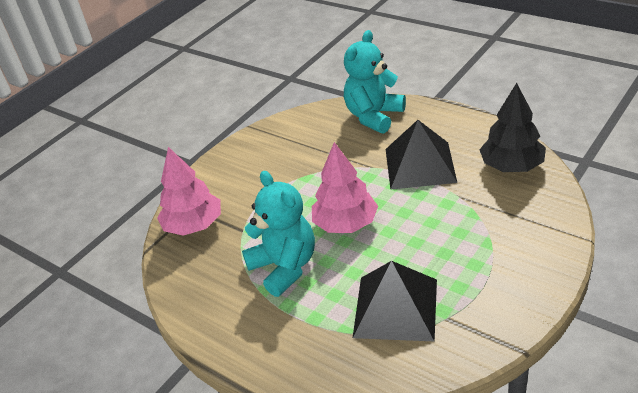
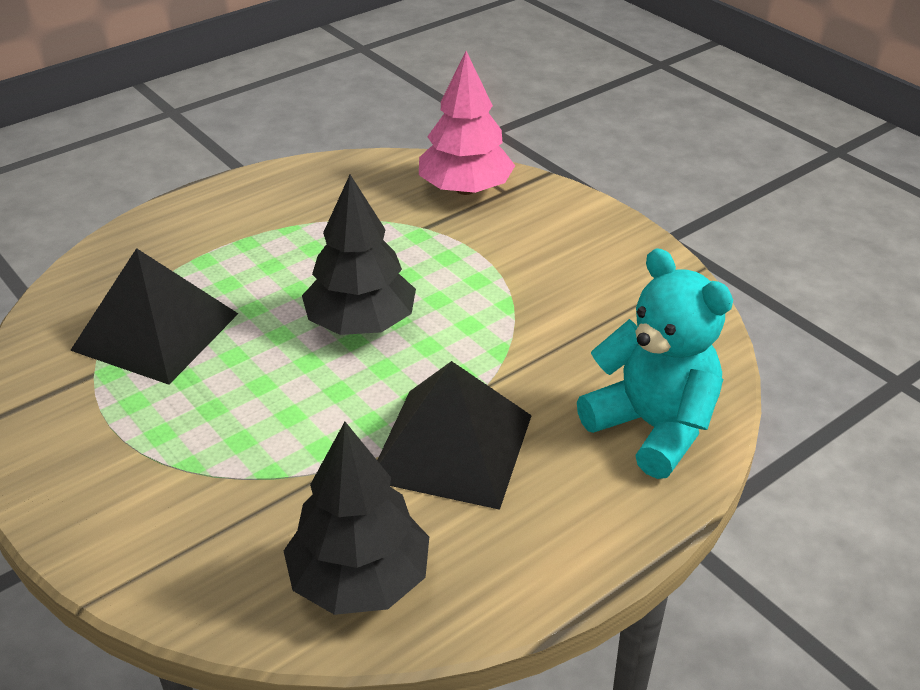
camera: 100 degrees right, 0 degrees up
(284, 267) = (317, 252): turquoise teddy bear -> none
(346, 224) = (361, 323): pink tree -> black tree

